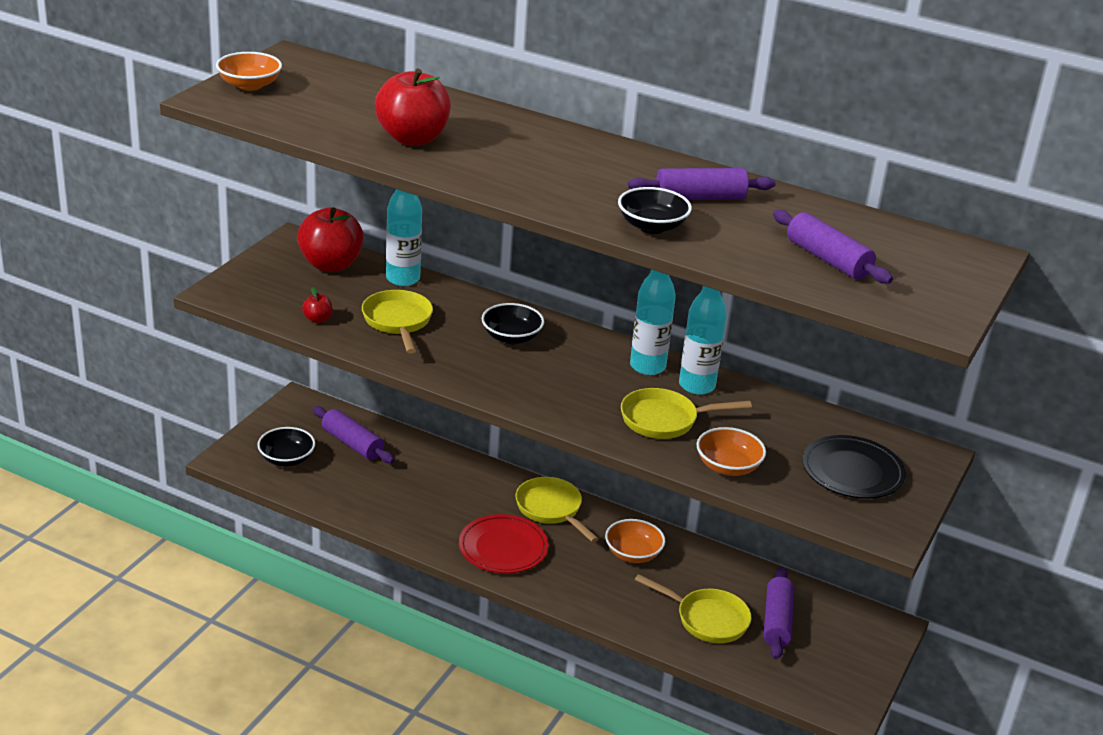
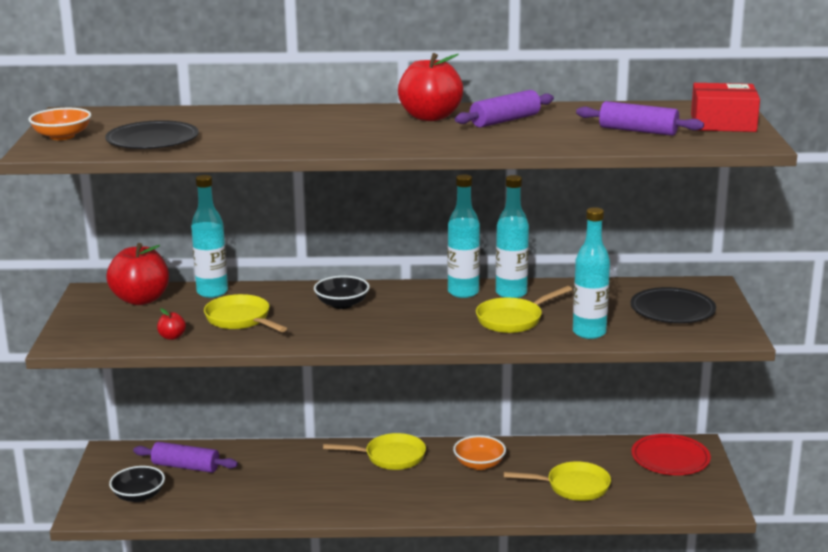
camera: 25 degrees left, 10 degrees down
(322, 116) = (152, 140): none -> black plate
(412, 138) = (246, 137): red apple -> red apple (430, 117)
(503, 548) = (378, 495): red plate -> red plate (670, 458)
(551, 509) = (390, 457): yellow pan -> yellow pan turned 150 degrees clockwise
(652, 226) = (497, 142): black bowl -> none
(728, 466) = (589, 333): orange bowl -> turquoise bottle
(776, 621) = (621, 470): purple rolling pin -> none
(944, 279) = (723, 123): none -> red box

